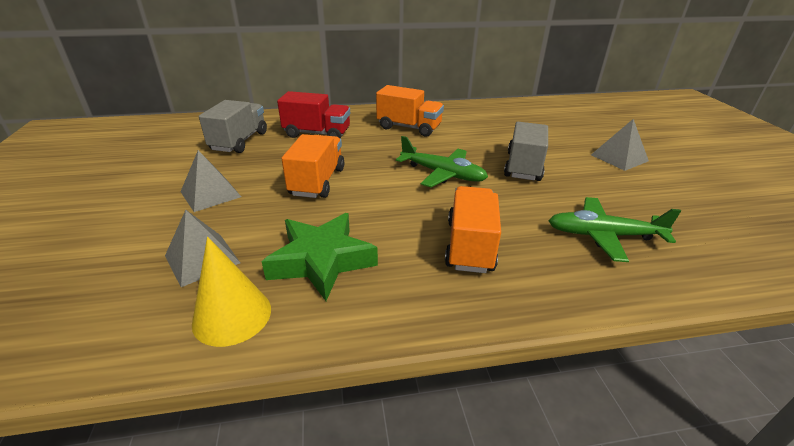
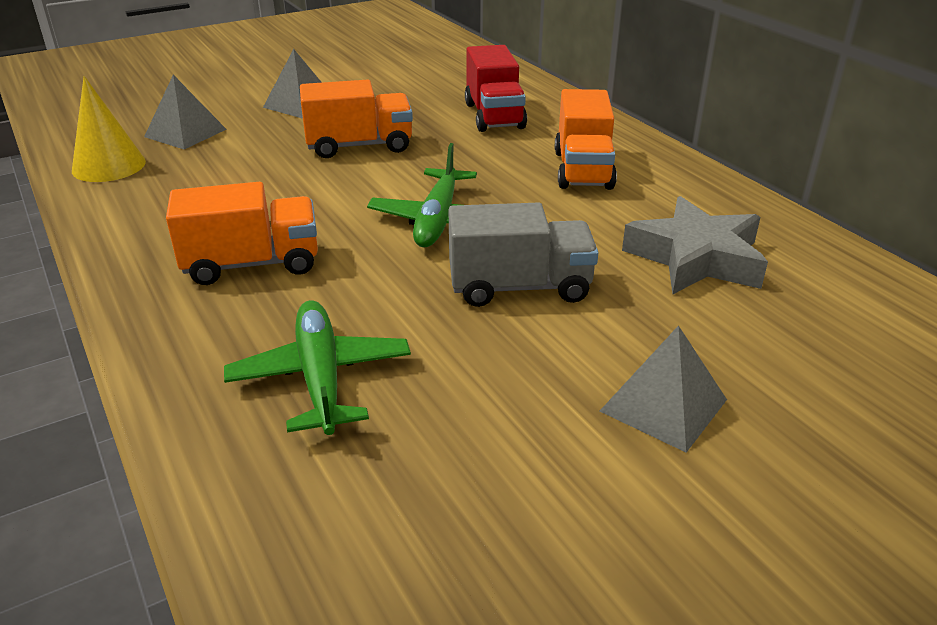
camera: 70 degrees right, 0 degrees up
(239, 141) = (431, 83): grey truck -> none
(322, 261) = (196, 184): green star -> none
(509, 126) = (696, 258): none -> grey star

